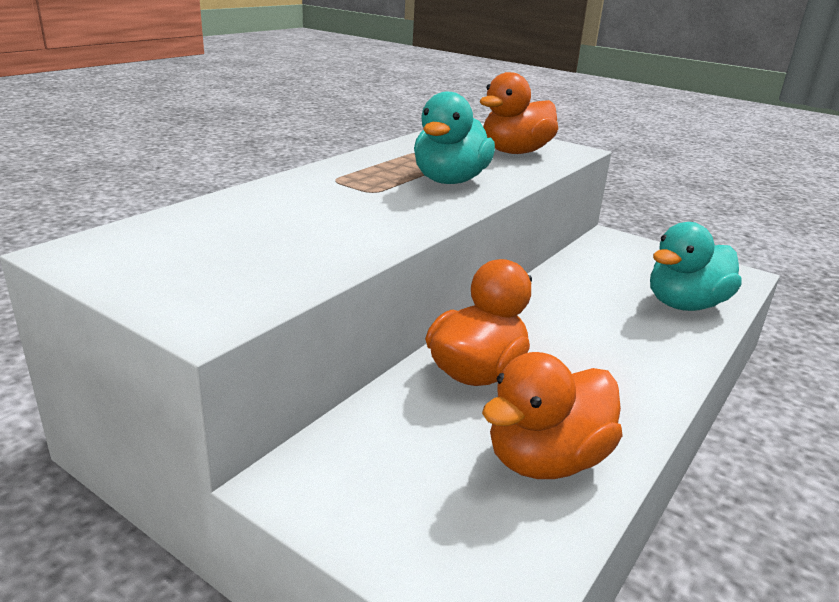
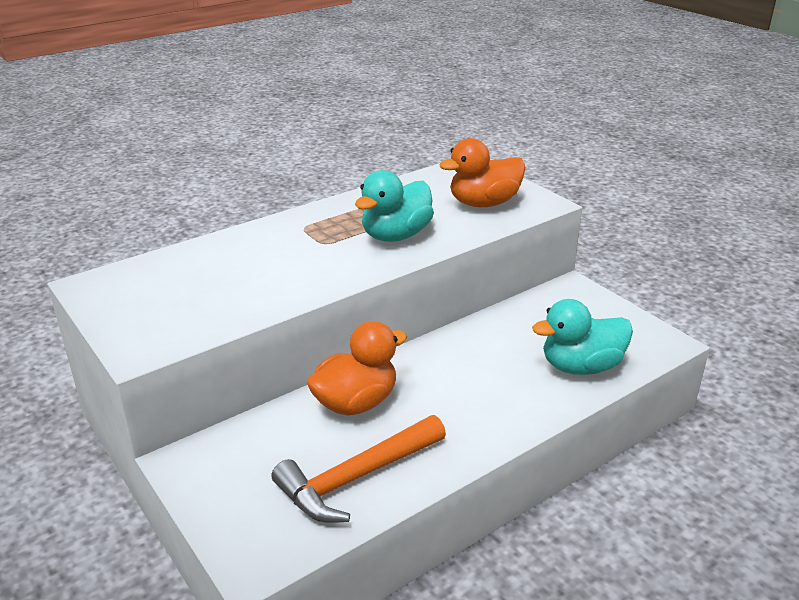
camera: 20 degrees right, 5 degrees up
(546, 460) = (356, 478): orange duck -> orange hammer

